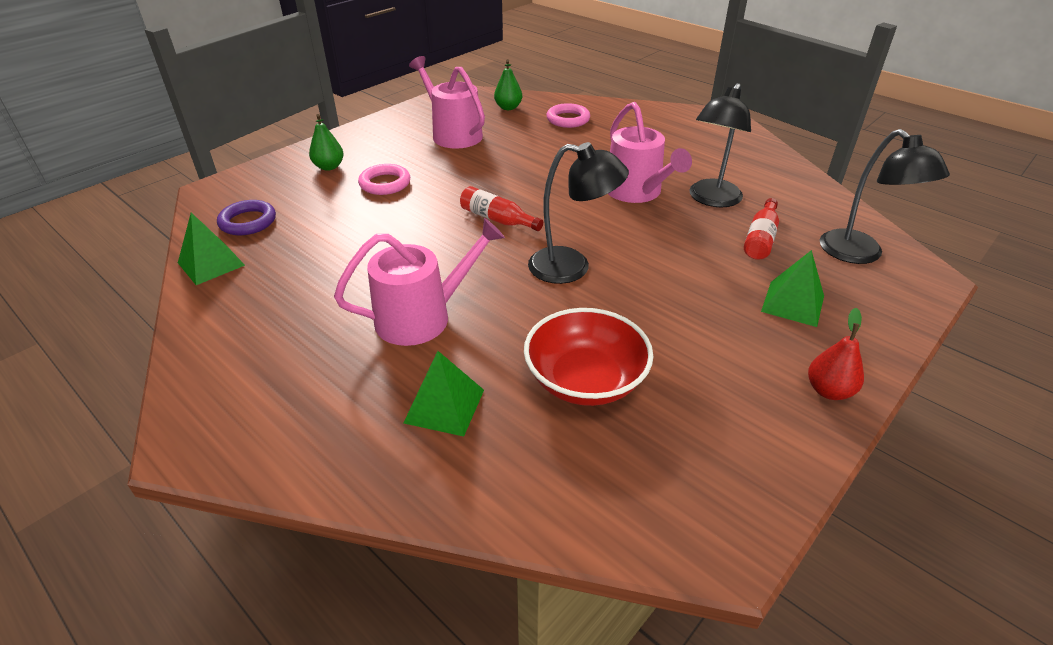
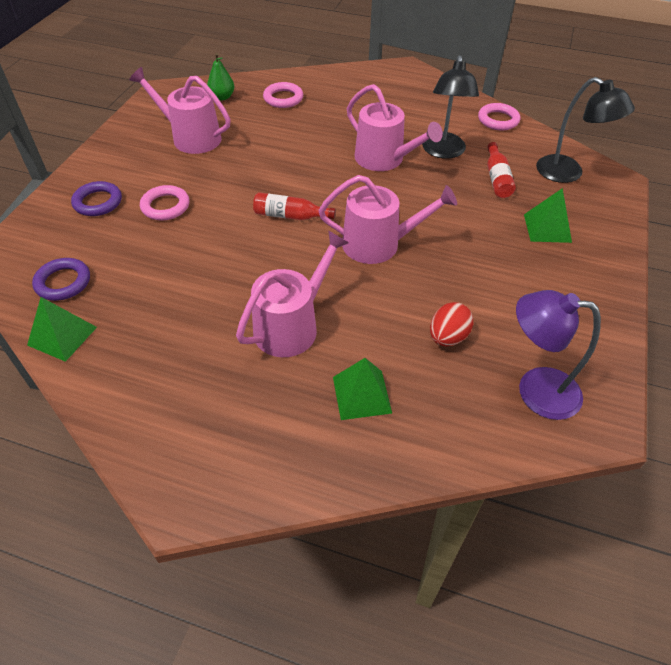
camera: 25 degrees left, 10 degrees up
(329, 167) = (98, 202): green pear -> purple ring
(572, 267) = (378, 244): black lamp -> pink watering can
(585, 380) = (447, 337): red bowl -> red egg
(656, 472) = (535, 390): none -> purple lamp
(801, 183) = (498, 120): none -> pink ring
(828, 390) = (604, 290): red pear -> none

